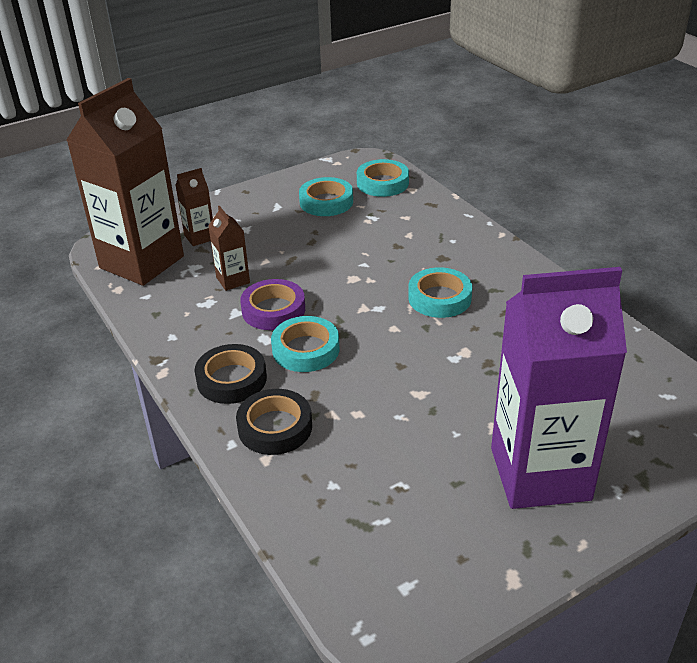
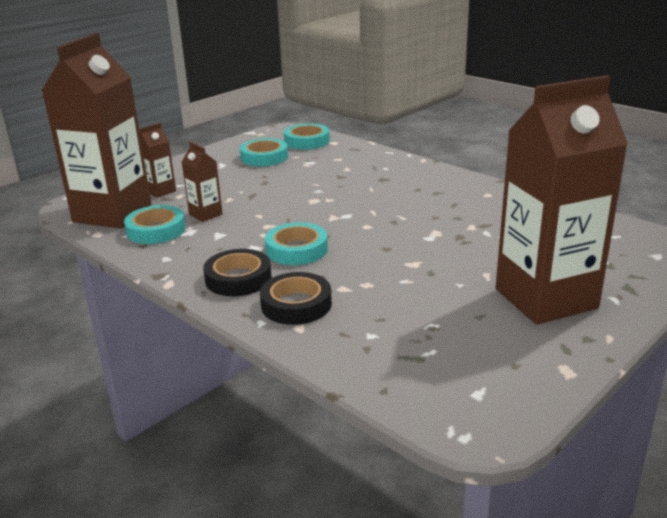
camera: 15 degrees left, 10 degrees down
(273, 310) = (253, 228): purple tape -> none
(439, 298) = (395, 203): turquoise tape -> turquoise tape (156, 230)
(540, 474) = (545, 298): purple carton -> brown carton

